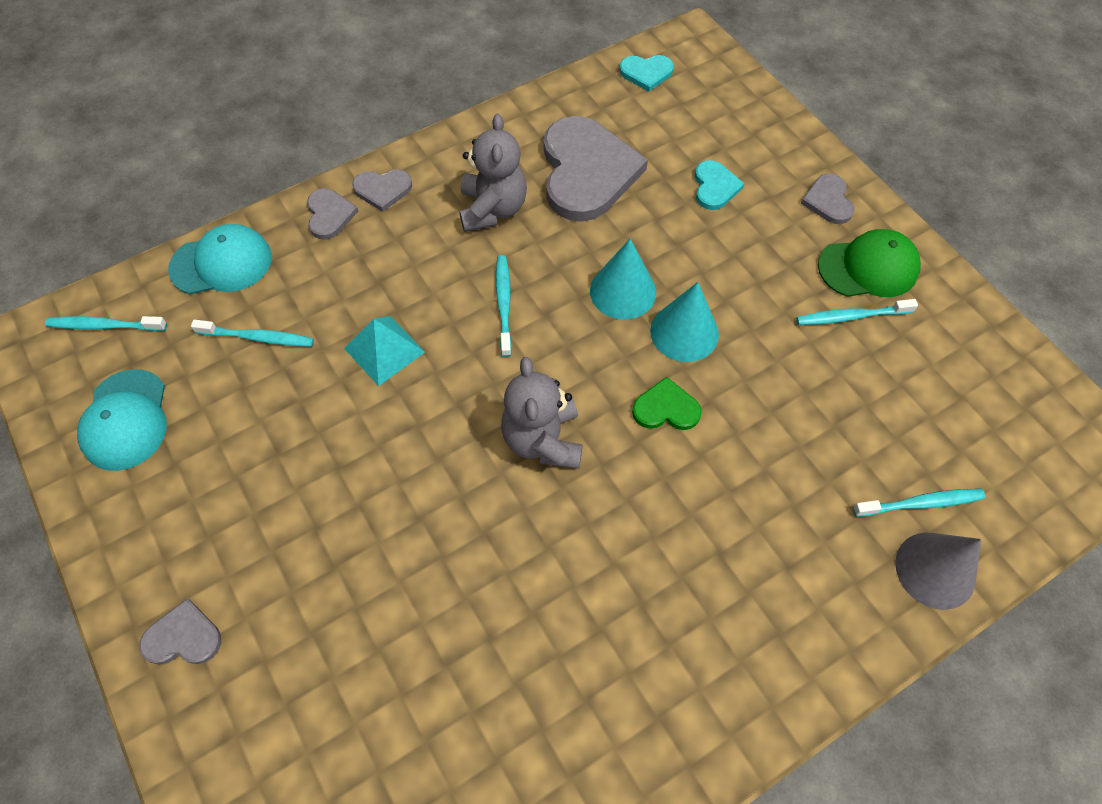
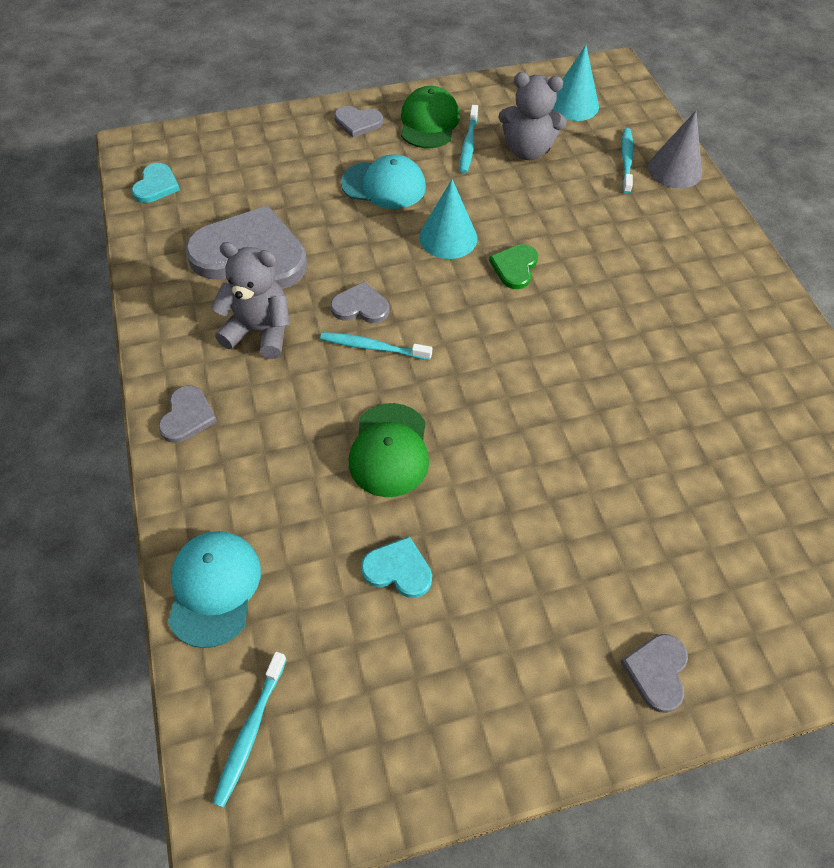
camera: 75 degrees left, 5 degrees down
(126, 420) = (393, 714): turquoise cap -> turquoise cap (384, 185)
(257, 337) = (332, 563): turquoise toothbrush -> none
(329, 215) = (197, 470): grey heart -> grey heart (360, 306)
(384, 350) = (389, 450): turquoise pyramid -> green cap
(543, 440) = (521, 351): grey teddy bear -> grey teddy bear (527, 150)
(623, 291) = (393, 264): turquoise cone -> turquoise cone (573, 104)
(715, 187) = (311, 179): turquoise heart -> turquoise heart (398, 569)

